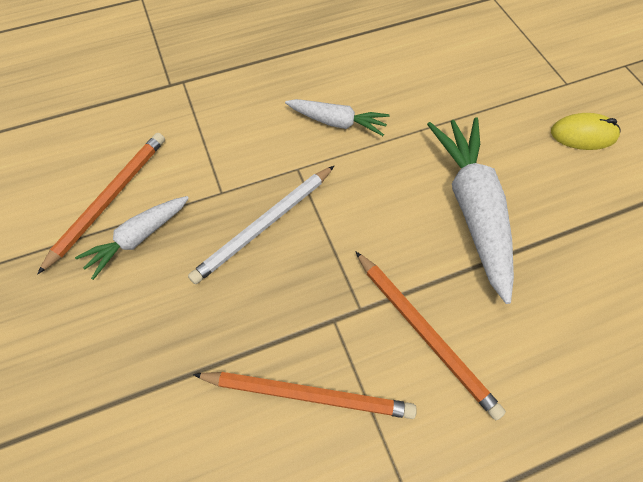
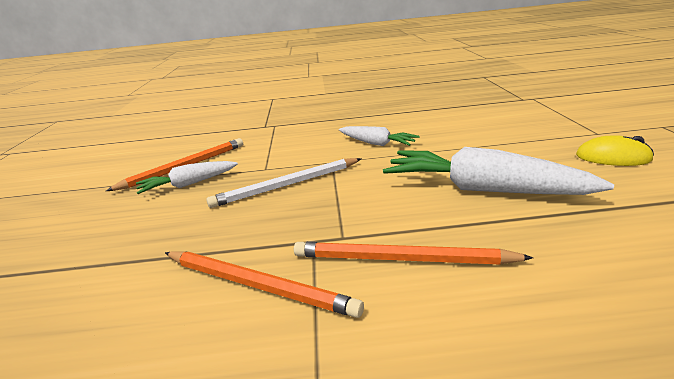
camera: 20 degrees right, 35 degrees down
(424, 333) = (401, 259): orange pencil -> orange pencil turned 120 degrees clockwise
(472, 208) = (482, 189): white carrot -> white carrot turned 75 degrees counterclockwise

